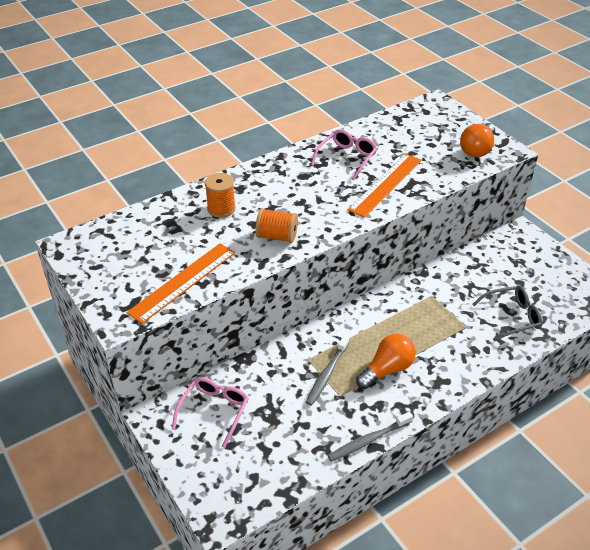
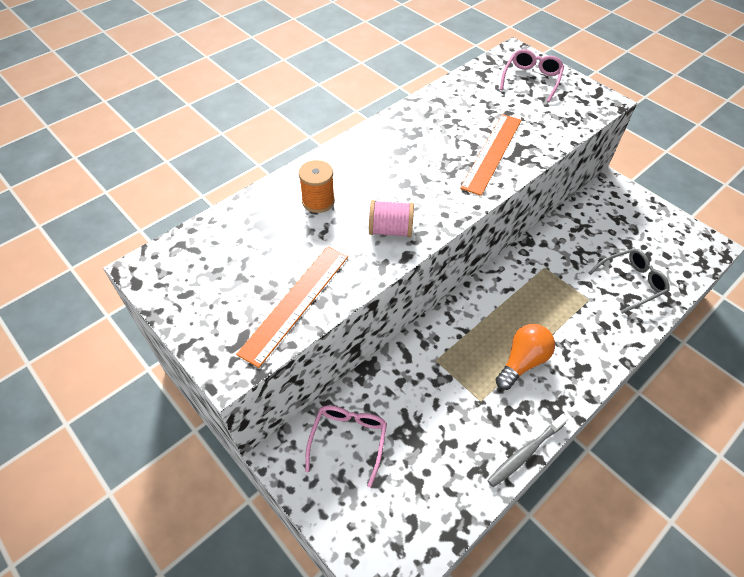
camera: 10 degrees left, 10 degrees up
(277, 236) = (390, 230): orange spool -> pink spool
(327, 374) = (460, 375): grey toothbrush -> none
(346, 158) = (441, 125): pink glasses -> pink glasses (531, 79)
(477, 149) = (574, 102): orange light bulb -> none

